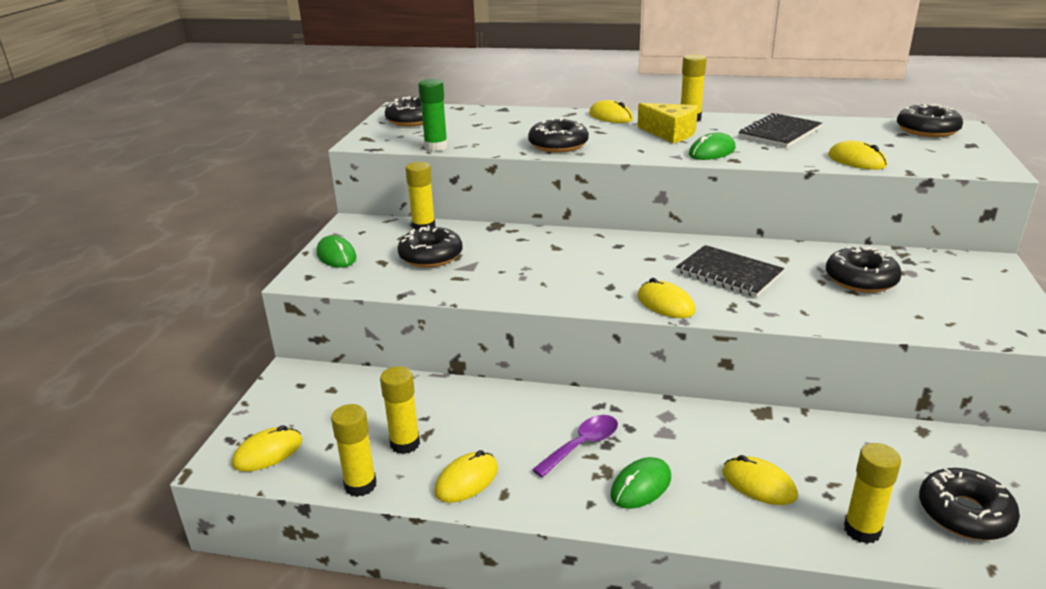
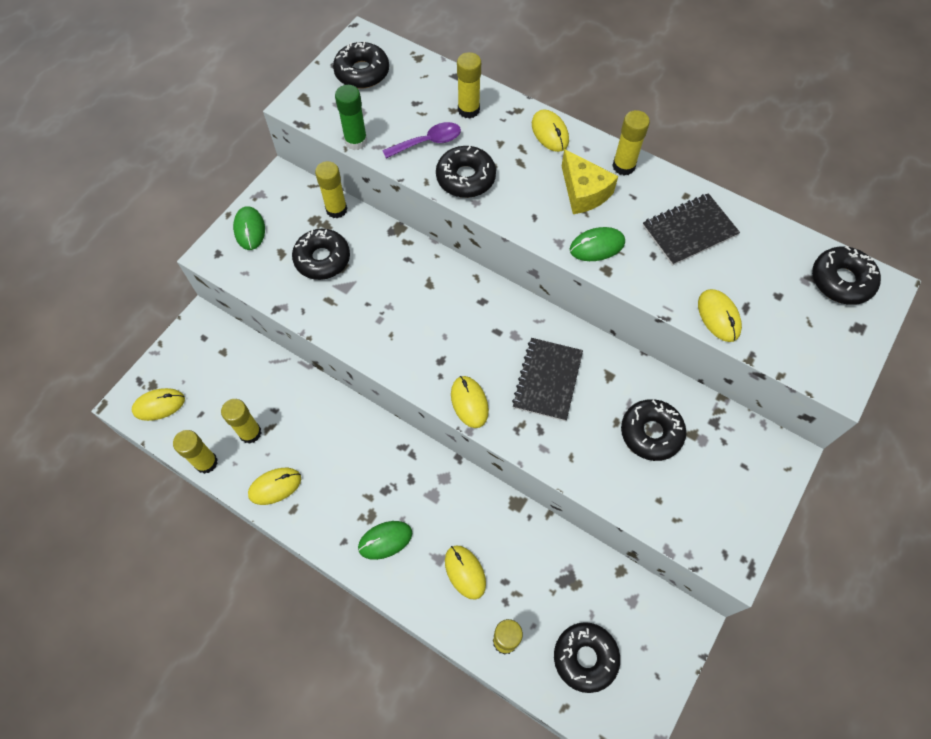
camera: 20 degrees right, 35 degrees up
(528, 119) = (468, 110): none -> yellow glue stick
(582, 445) = (368, 484): purple spoon -> purple spoon (428, 142)
(729, 273) = (547, 380): black notebook -> black notebook turned 45 degrees clockwise

